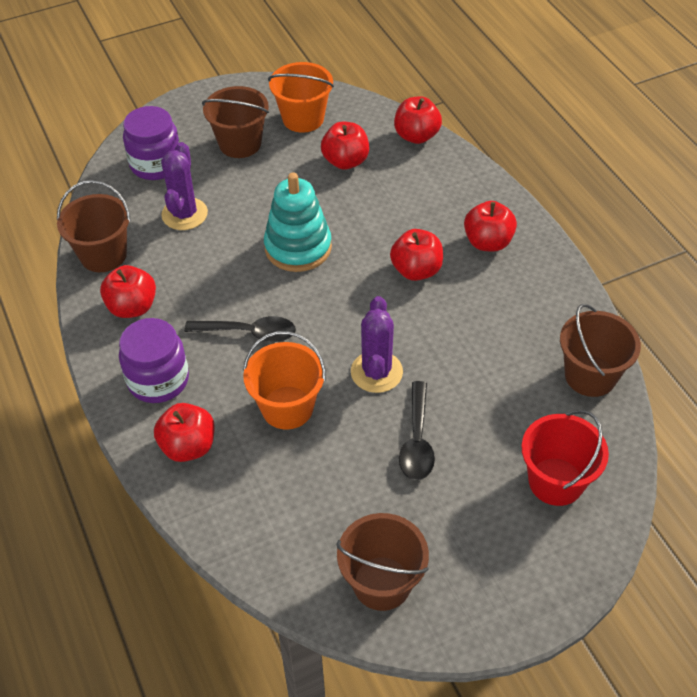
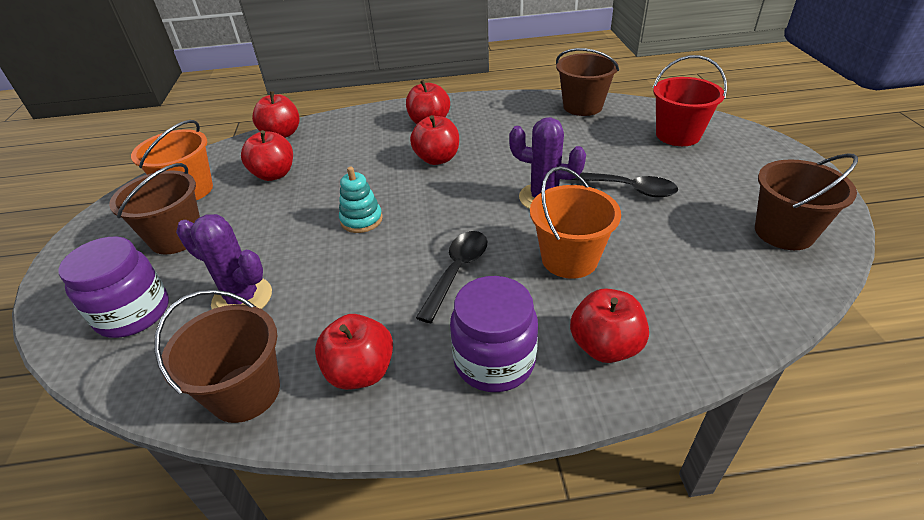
camera: 70 degrees left, 10 degrees down
(298, 247) = (361, 220): turquoise stacking toy -> turquoise stacking toy, size x0.59

